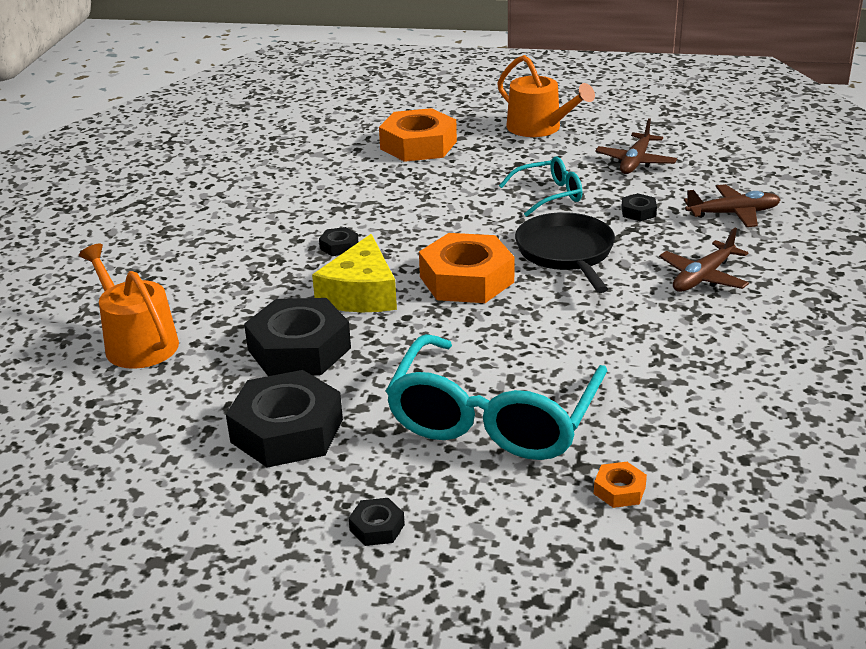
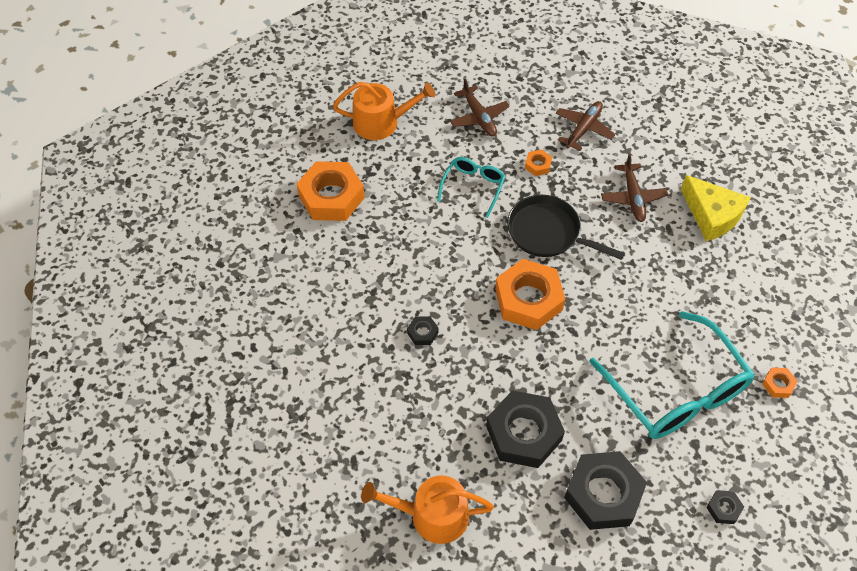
camera: 50 degrees left, 25 degrees up
(361, 293) = (491, 361): yellow cheese -> yellow cheese (712, 215)
(638, 212) = (538, 165): black nut -> orange nut

